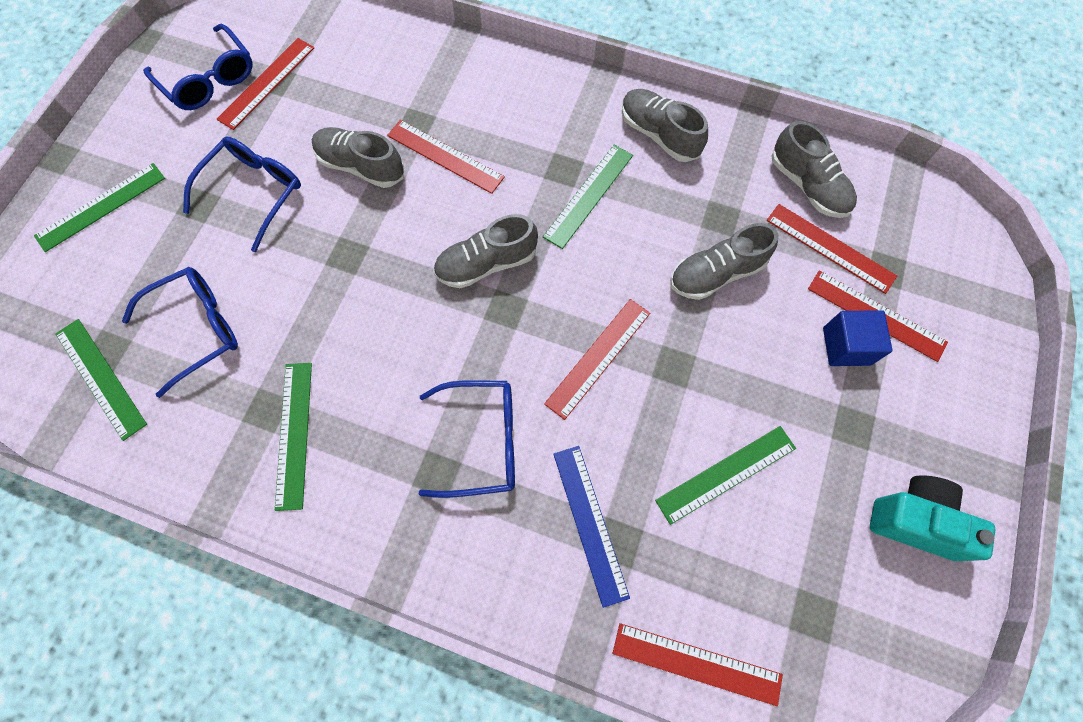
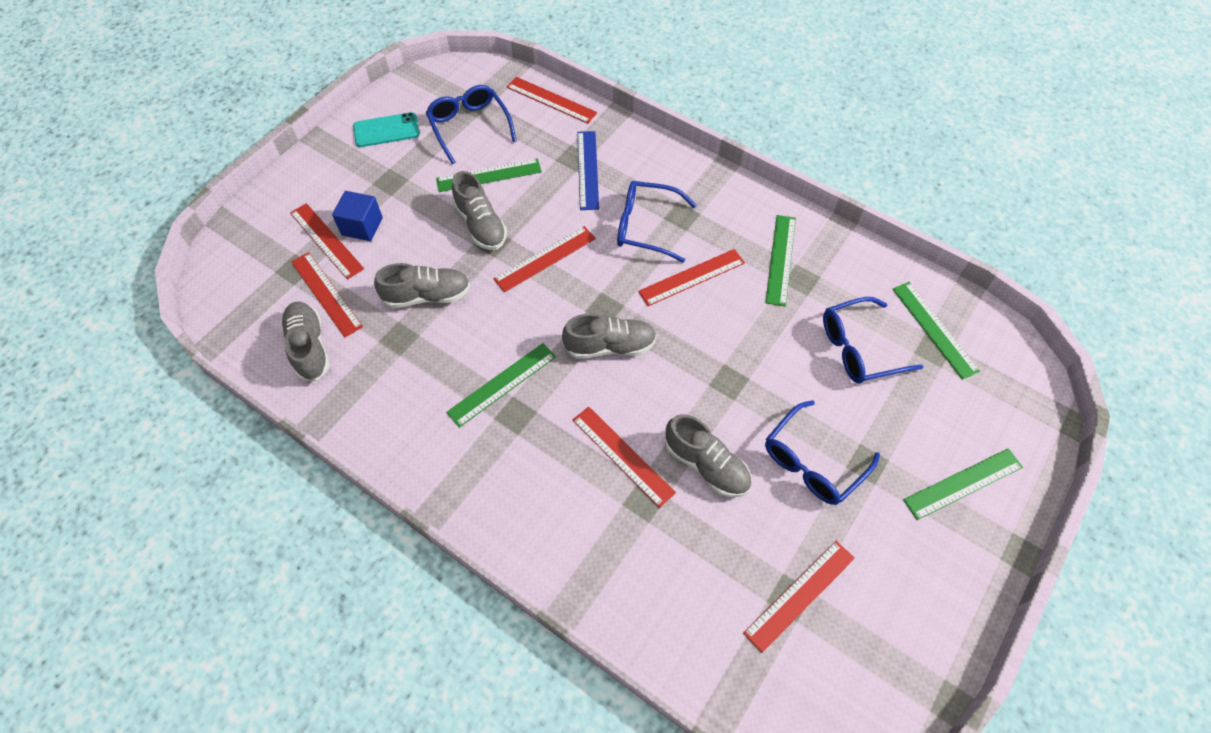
camera: 165 degrees left, 10 degrees down
(208, 78) = (867, 619): blue glasses -> blue glasses (470, 127)
(408, 377) = (691, 277): none -> red ruler
(659, 134) = (412, 428): grey shoe -> grey shoe (481, 225)
(915, 520) = (386, 130): turquoise camera -> turquoise phone

